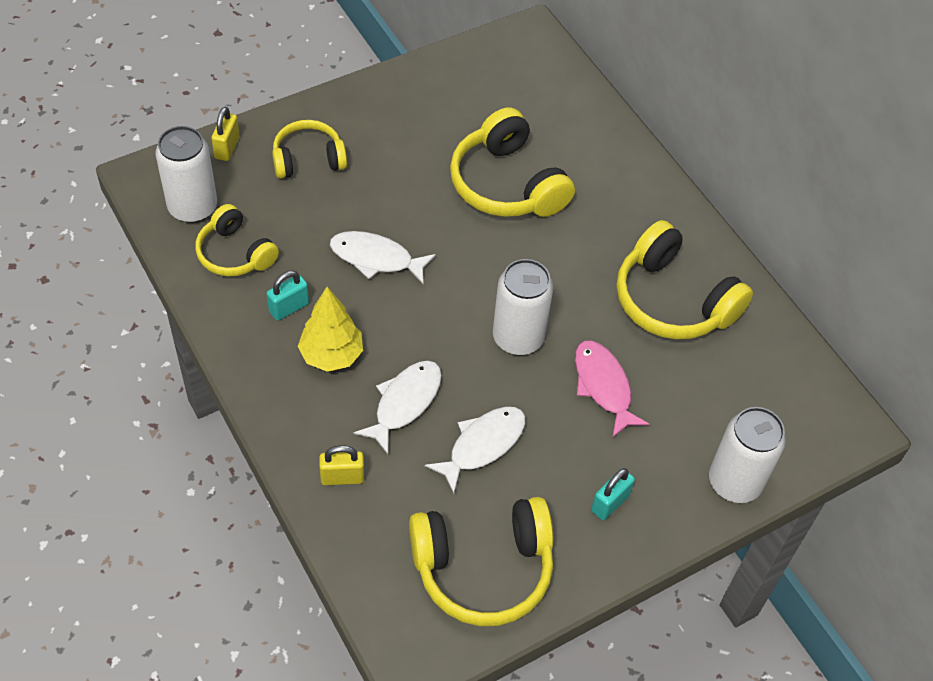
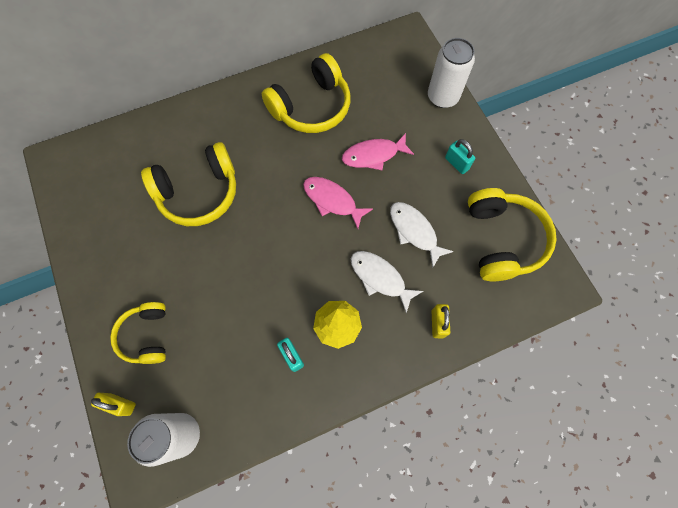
camera: 80 degrees left, 15 degrees up
(235, 253) = (234, 398): yellow headphones -> none
(376, 258) = (254, 289): white fish -> none
(518, 338) = (332, 200): white can -> pink fish

